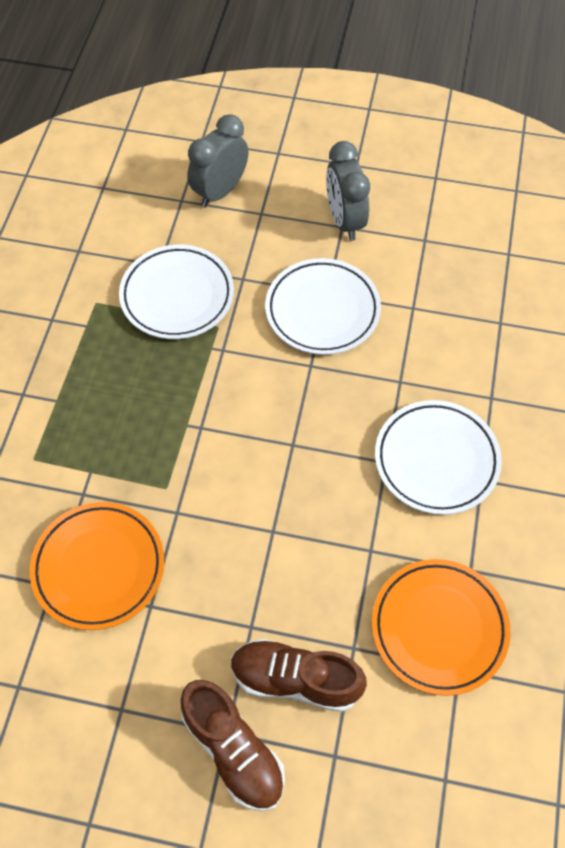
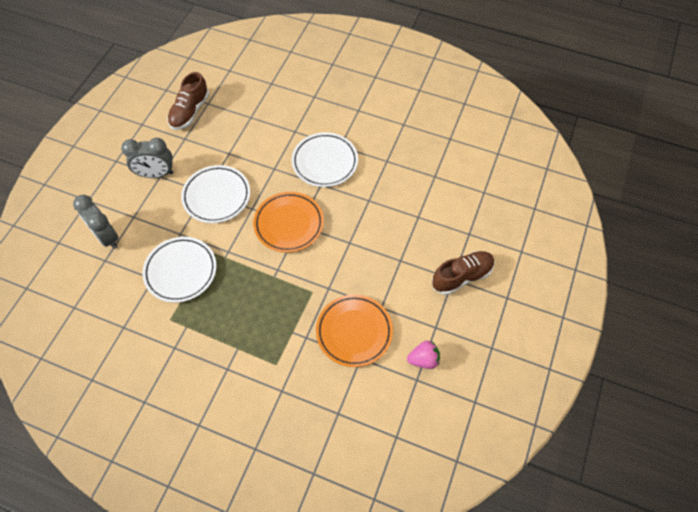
camera: 80 degrees left, 0 degrees up
(56, 694) = (423, 359): none -> pink strawberry
(295, 679) = (430, 244): brown shoe -> brown shoe (190, 112)
(439, 628) = (413, 179): orange plate -> orange plate (289, 224)

